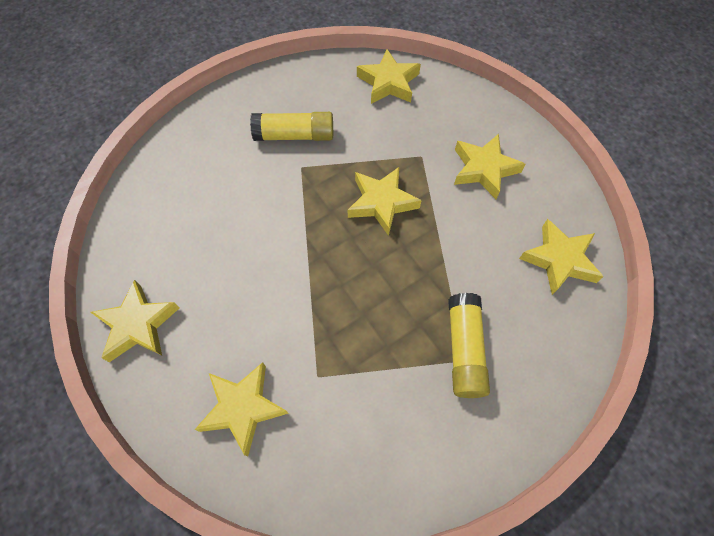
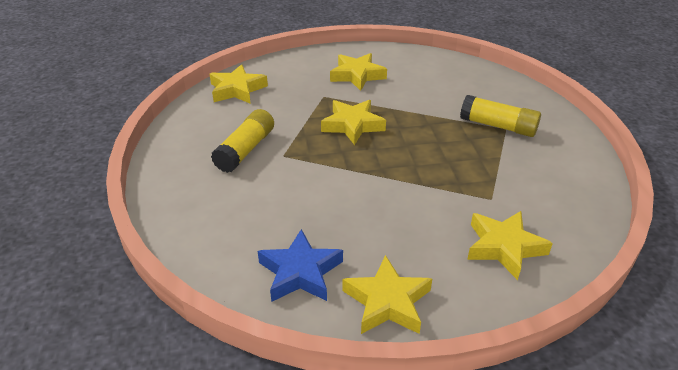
camera: 65 degrees left, 25 degrees down
(152, 247) = (300, 272): none -> blue star
(559, 260) = (449, 72): yellow star -> none

